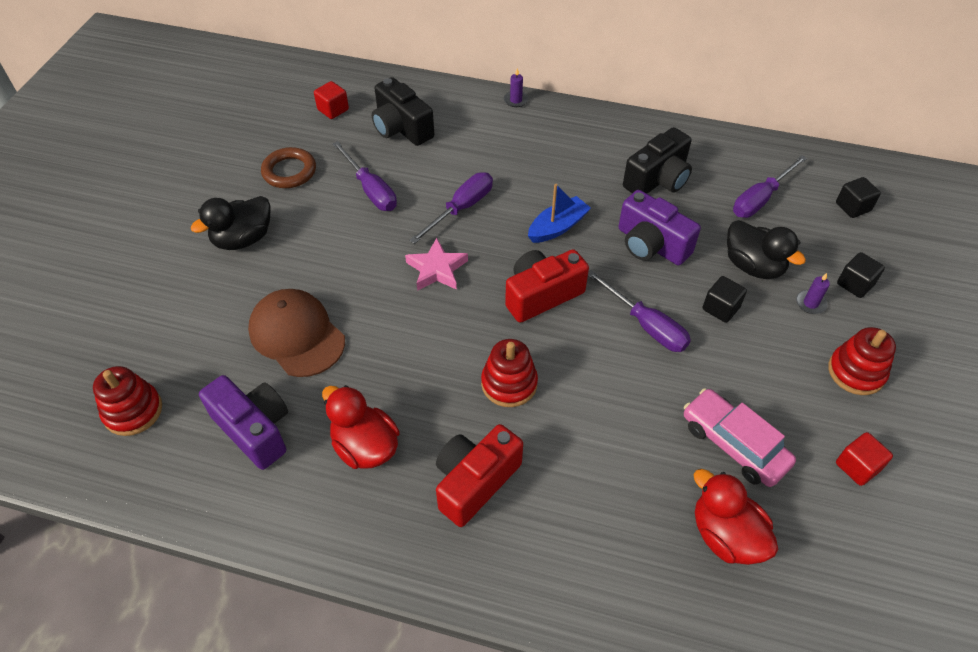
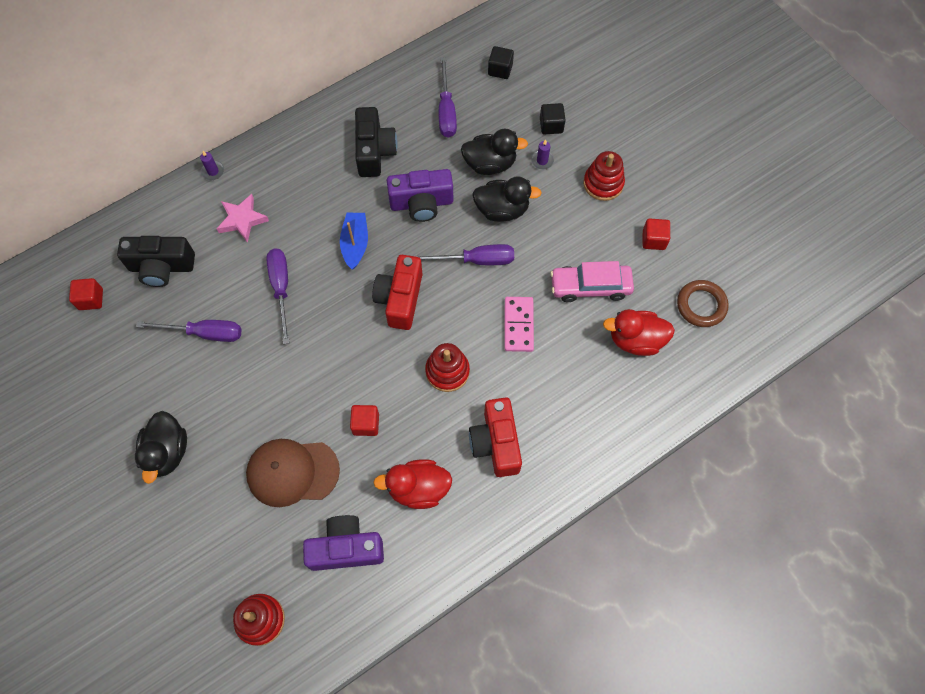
camera: 50 degrees left, 15 degrees up
(289, 171) = (128, 375): brown ring -> brown ring (701, 305)
(393, 357) = (366, 424): none -> red cube
(437, 269) = (319, 344): pink star -> pink star (242, 220)
(620, 409) = (518, 325): none -> pink domino
(720, 308) = (502, 210): black cube -> black duck

